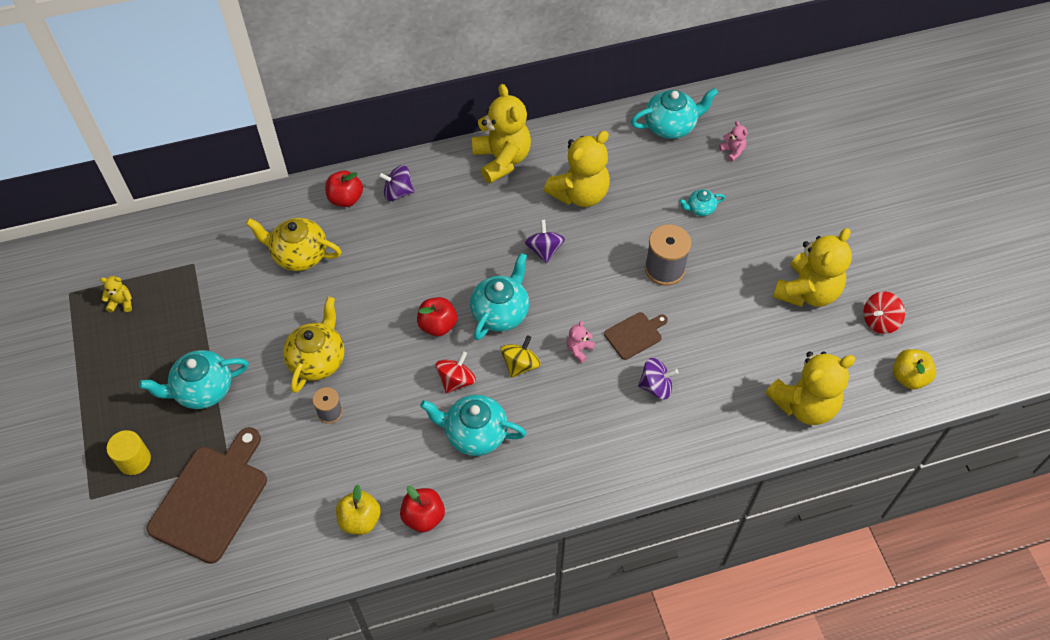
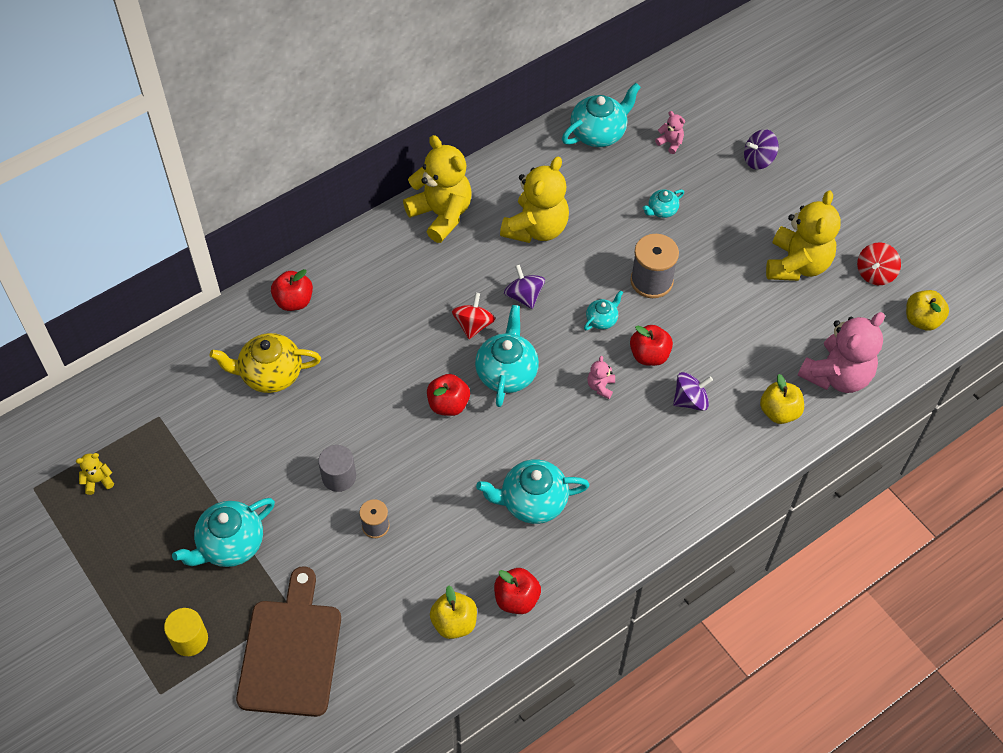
camera: 20 degrees left, 0 degrees up
(317, 360) = (339, 477): yellow teapot -> grey cylinder
(398, 192) = (347, 279): purple spinning top -> purple spinning top (758, 160)
(456, 380) = (491, 454): red spinning top -> red spinning top (473, 325)
(520, 365) = (548, 419): yellow spinning top -> none
(605, 290) = (602, 319): none -> turquoise teapot
(635, 334) = (649, 355): brown cutting board -> red apple
(735, 422) = (779, 412): none -> yellow apple
(804, 405) = (836, 375): yellow teddy bear -> pink teddy bear

